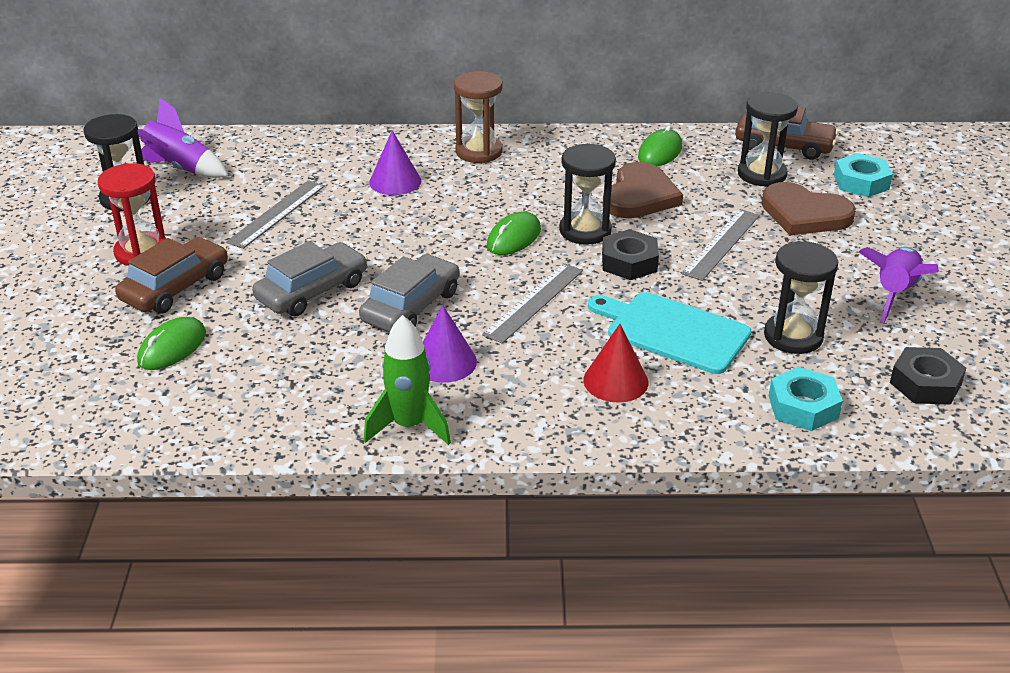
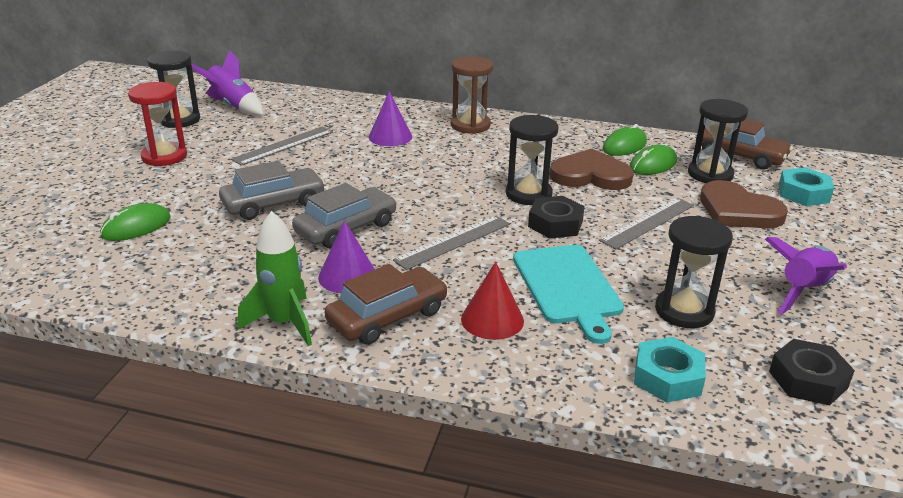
camera: 15 degrees right, 5 degrees down
(175, 287) = (171, 184): brown car -> brown car (387, 317)
(514, 238) = (464, 190): green mouse -> green mouse (653, 164)
(639, 196) = (590, 175): brown heart -> brown heart turned 120 degrees counterclockwise
(673, 331) = (568, 287): turquoise cutting board -> turquoise cutting board turned 150 degrees counterclockwise

